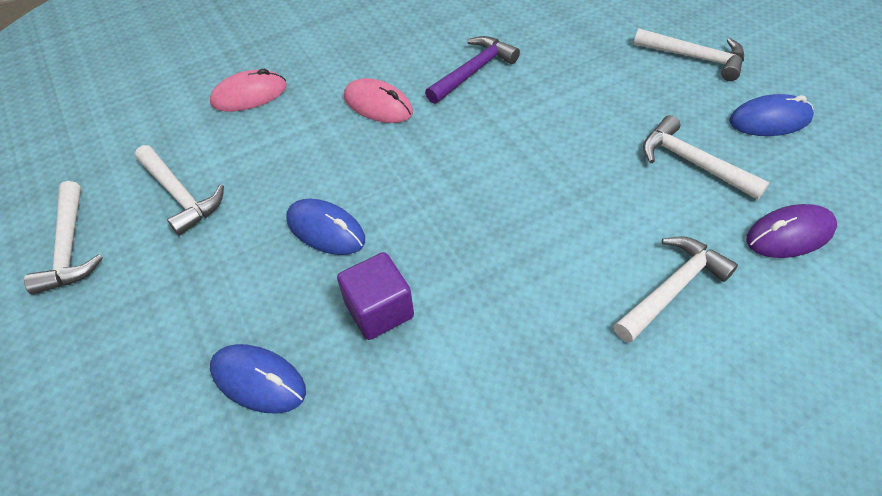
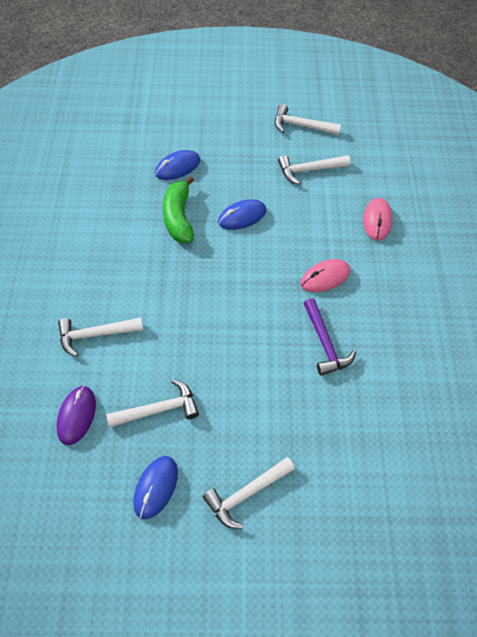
camera: 115 degrees right, 5 degrees up
(379, 310) = (178, 217): purple cube -> green banana
(672, 288) = (95, 335): white hammer -> white hammer turned 90 degrees clockwise

